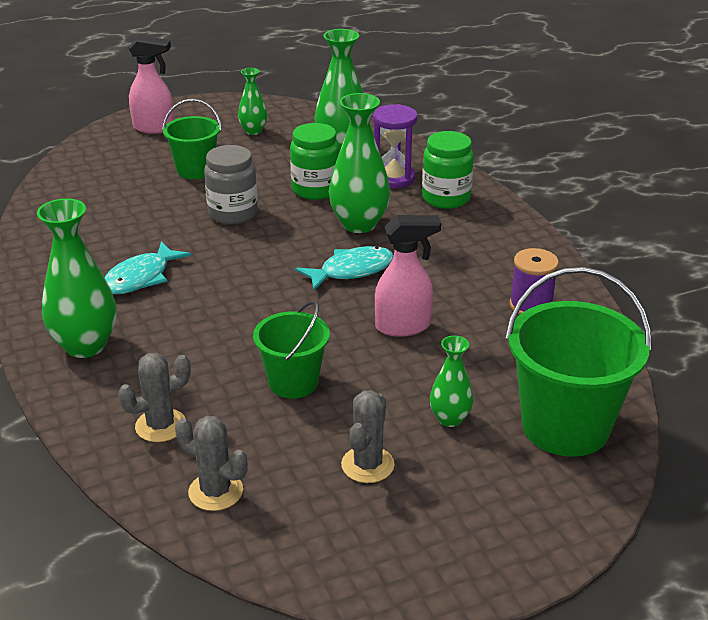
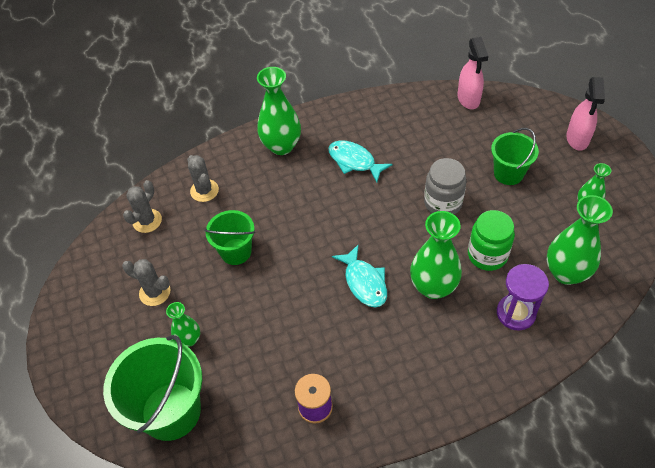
camera: 95 degrees right, 20 degrees up
(403, 326) = (292, 315): pink spray bottle -> pink spray bottle (468, 99)
(446, 198) = (484, 354): green jar -> none

